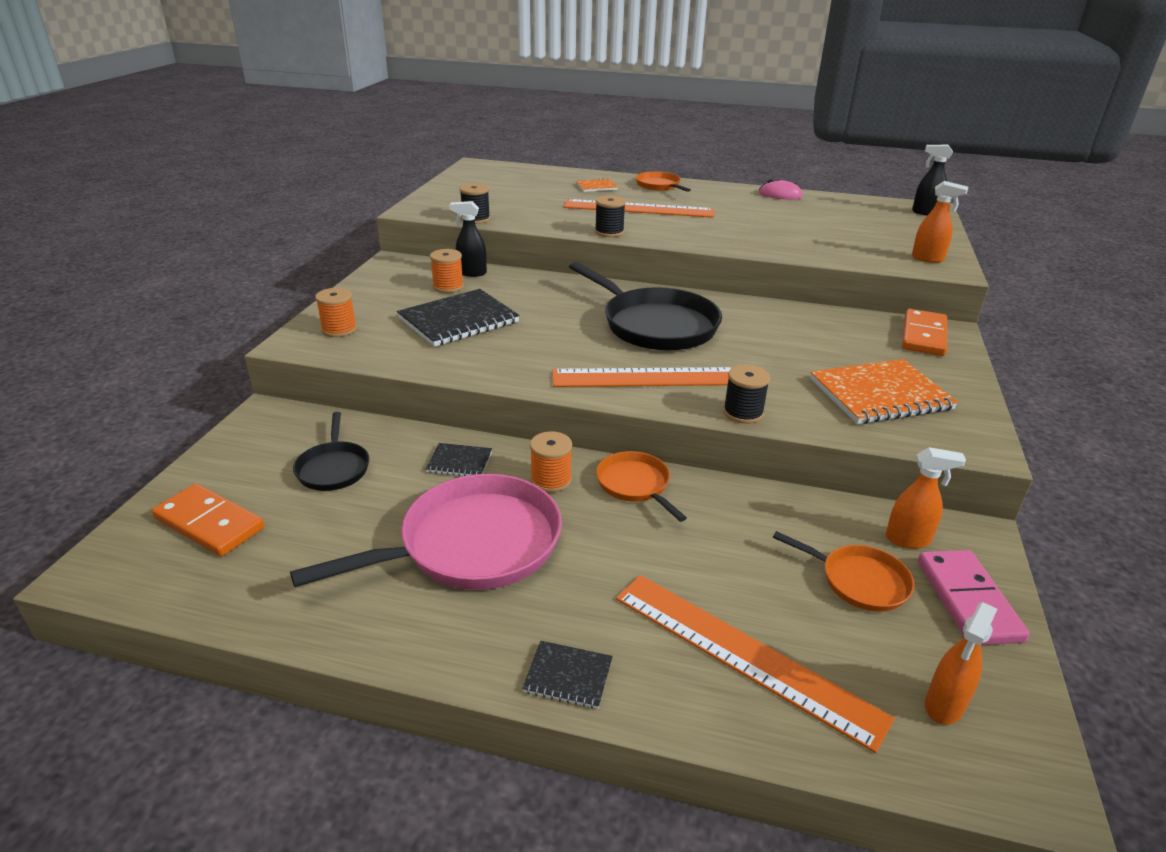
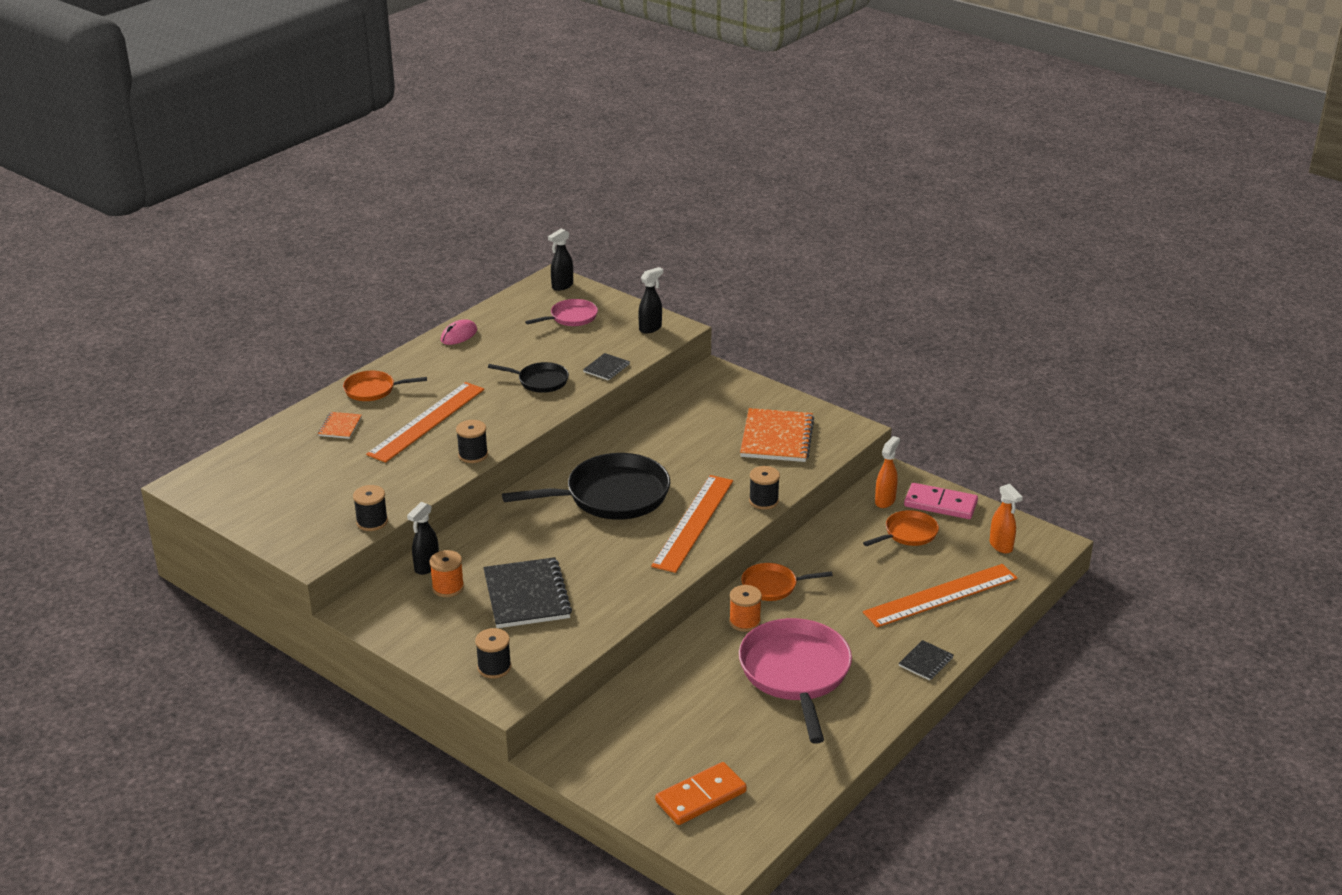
camera: 65 degrees left, 0 degrees up
(333, 468) = (664, 725): black pan -> black pan (540, 381)
(339, 329) = (494, 667): orange spool -> black spool
(459, 462) = (696, 660): black notebook -> black notebook (606, 368)
(881, 225) = (571, 317): none -> pink pan
(924, 336) = (715, 385): orange domino -> none
(928, 259) = (650, 328): orange spray bottle -> black spray bottle

